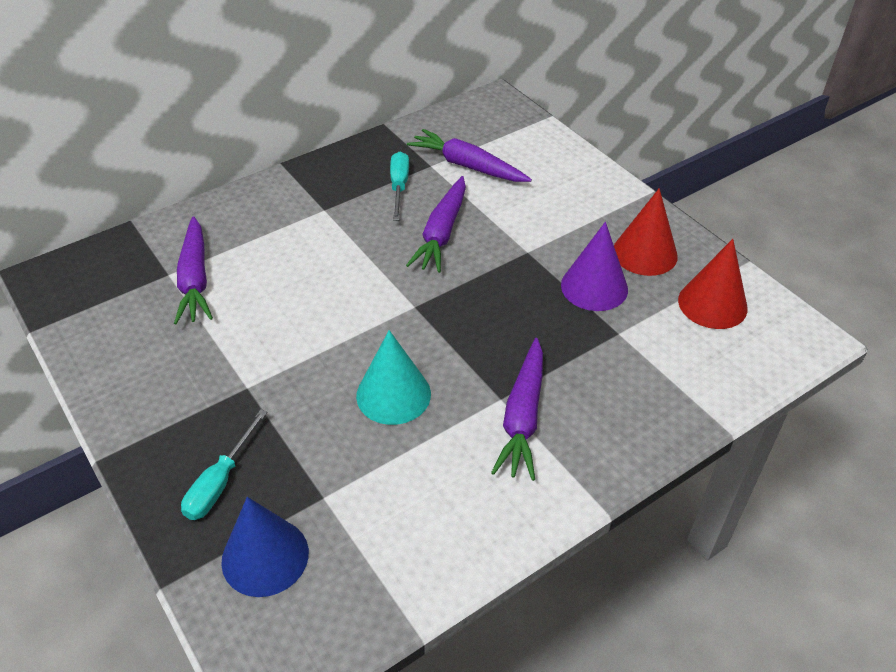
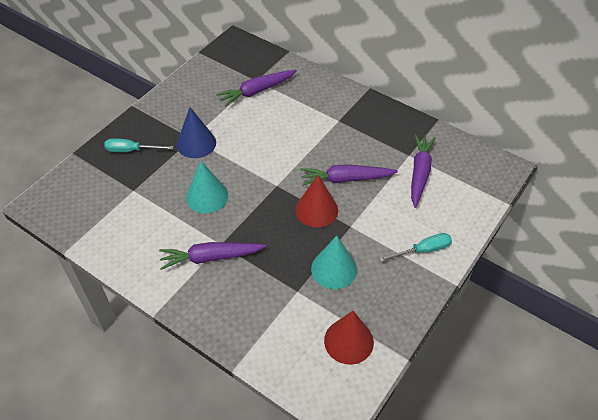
camera: 70 degrees right, 5 degrees up
(265, 556) = (95, 181): blue cone -> blue cone (196, 143)
(399, 187) = (378, 146): turquoise screwdriver -> turquoise screwdriver (423, 250)
(594, 287) = (334, 269): purple cone -> turquoise cone
(645, 253) = (382, 291): red cone -> red cone (316, 210)

